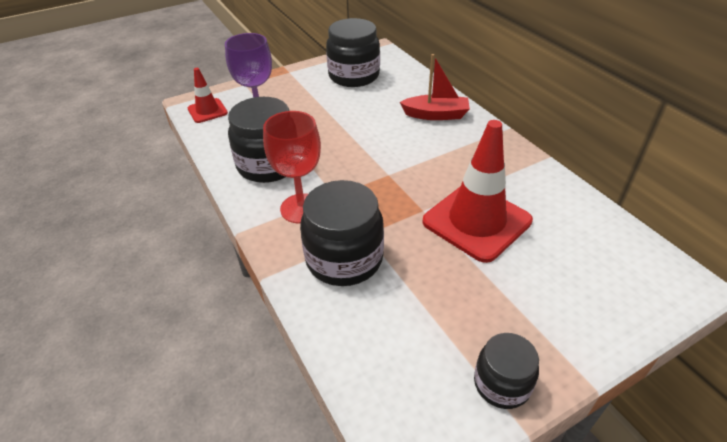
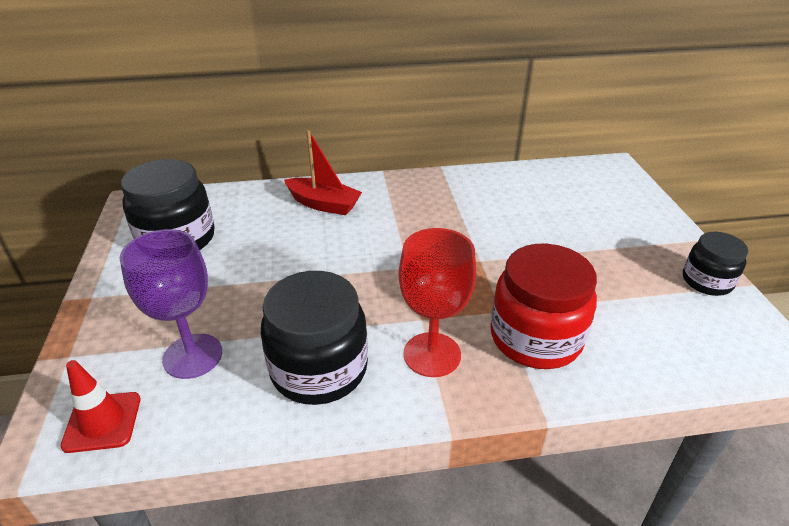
camera: 70 degrees left, 5 degrees down
(344, 259) = (535, 338): black jar -> red jar
(436, 115) = (323, 204): red boat -> red boat turned 90 degrees clockwise
(476, 221) = (511, 233): red traffic cone -> none

